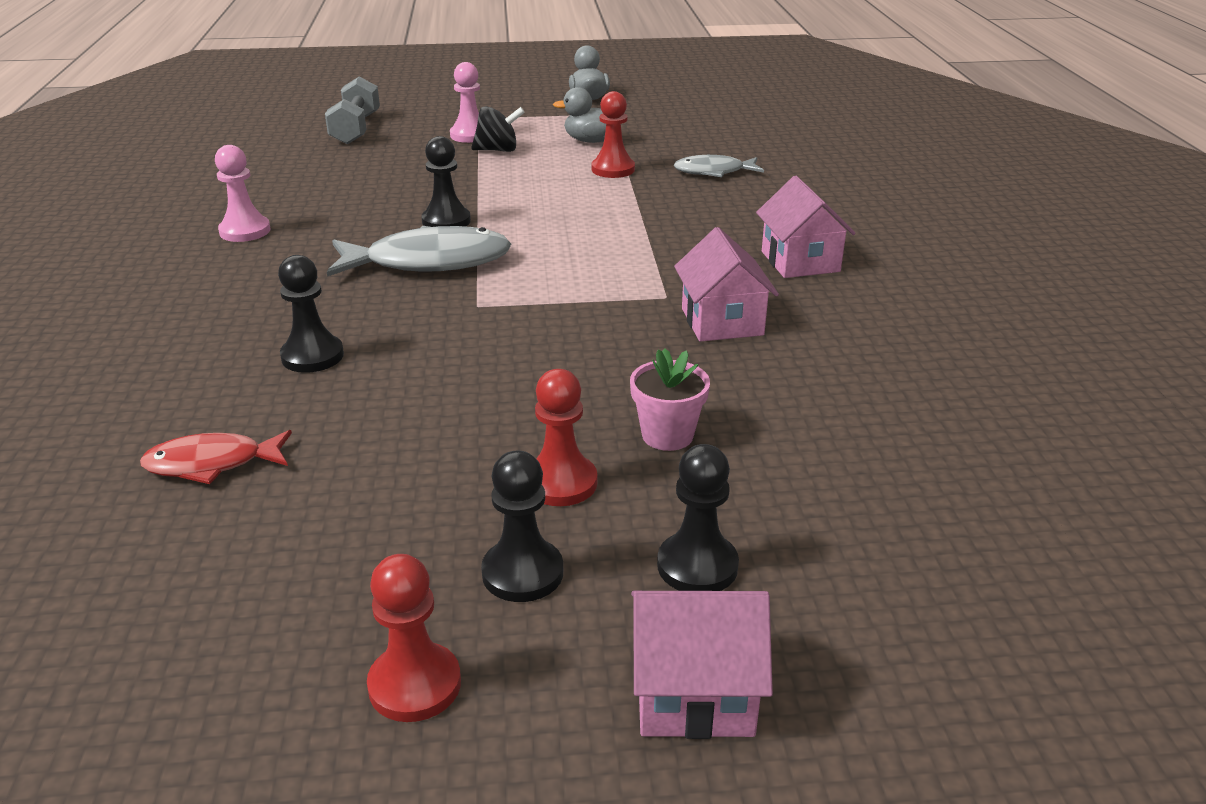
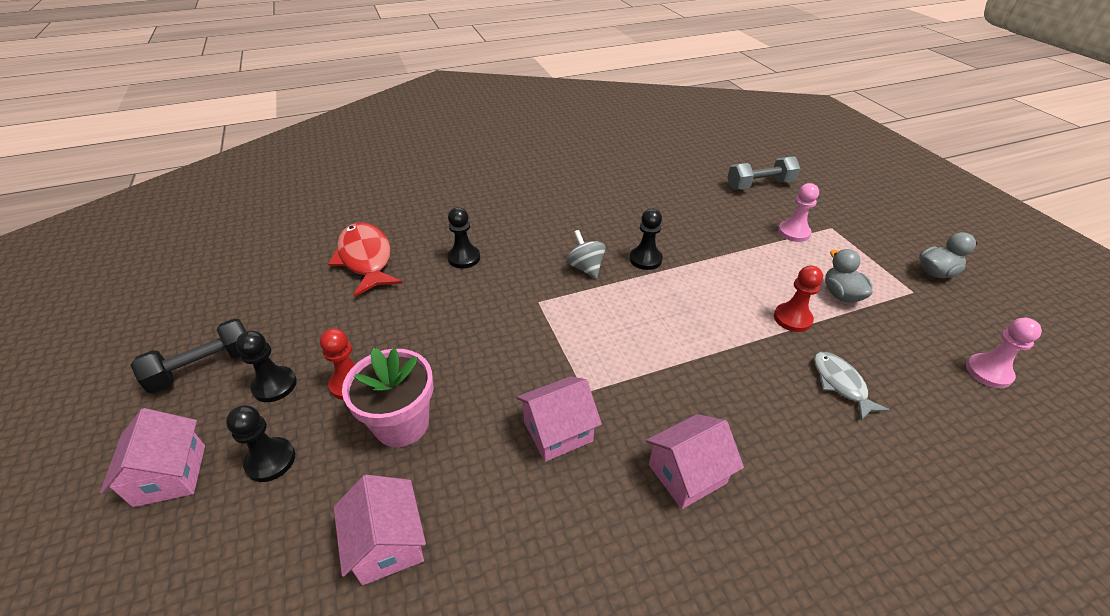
camera: 75 degrees right, 10 degrees up
(212, 464) = (366, 259): red fish -> red fish, size x1.70
(245, 231) = (590, 194): pink pawn -> pink pawn (988, 372)
(415, 685) = (204, 367): red pawn -> black dumbbell
(429, 262) = (585, 268): grey fish -> grey spinning top
(498, 150) = (778, 252): black spinning top -> none
(667, 435) = (402, 424): pink flower pot -> pink flower pot, size x1.63
(858, 453) = (388, 543): none -> pink house

